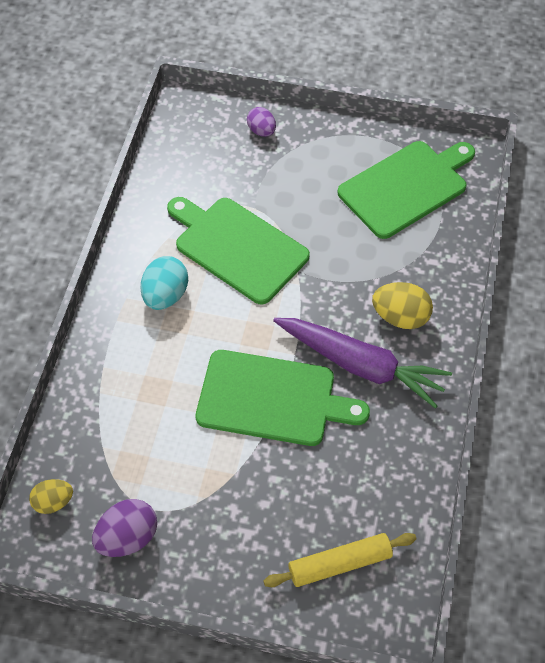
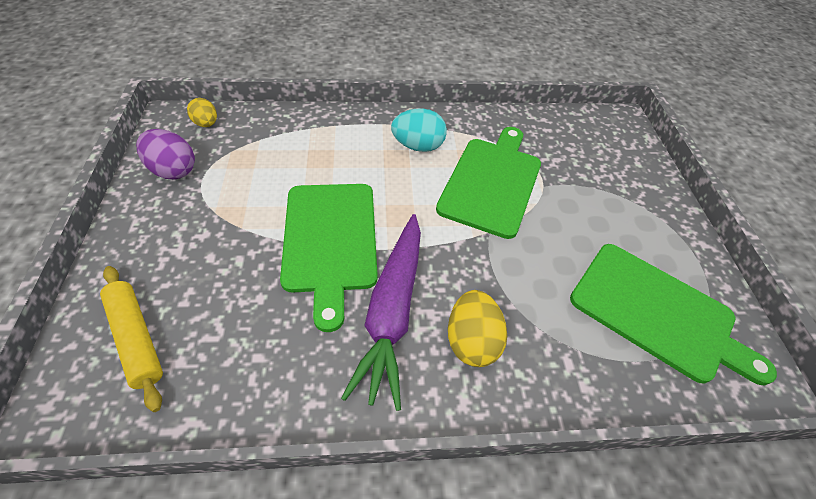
camera: 70 degrees right, 5 degrees down
(261, 131) = (635, 174): purple egg -> none

